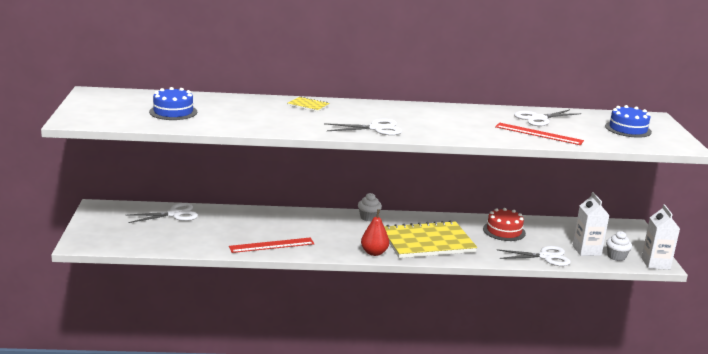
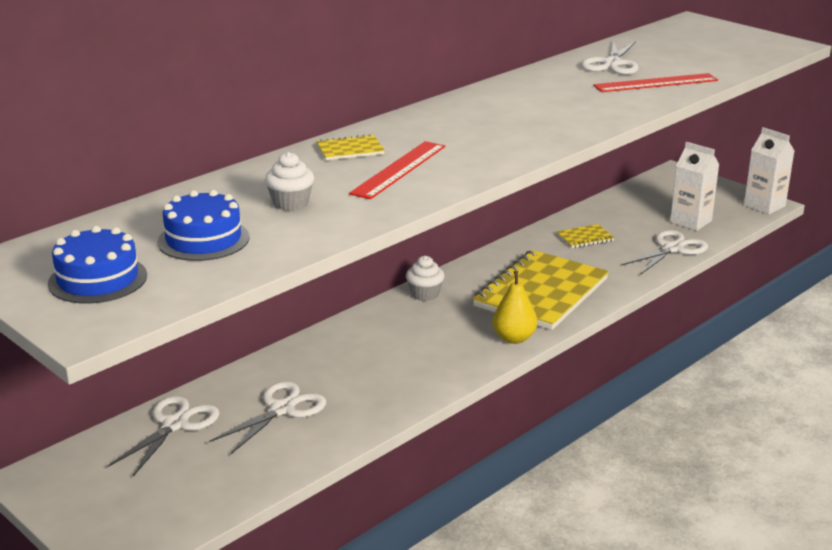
camera: 40 degrees left, 5 degrees up
(271, 245) = (386, 396): red ruler -> red ruler (398, 169)
(374, 253) = (514, 338): red pear -> yellow pear
(376, 128) = (500, 148): white scissors -> white scissors (282, 409)
(504, 231) = (584, 238): red cake -> yellow notebook
(616, 256) = (724, 215): white cupcake -> white cupcake (290, 203)
(628, 129) = (707, 44): blue cake -> blue cake (97, 279)

